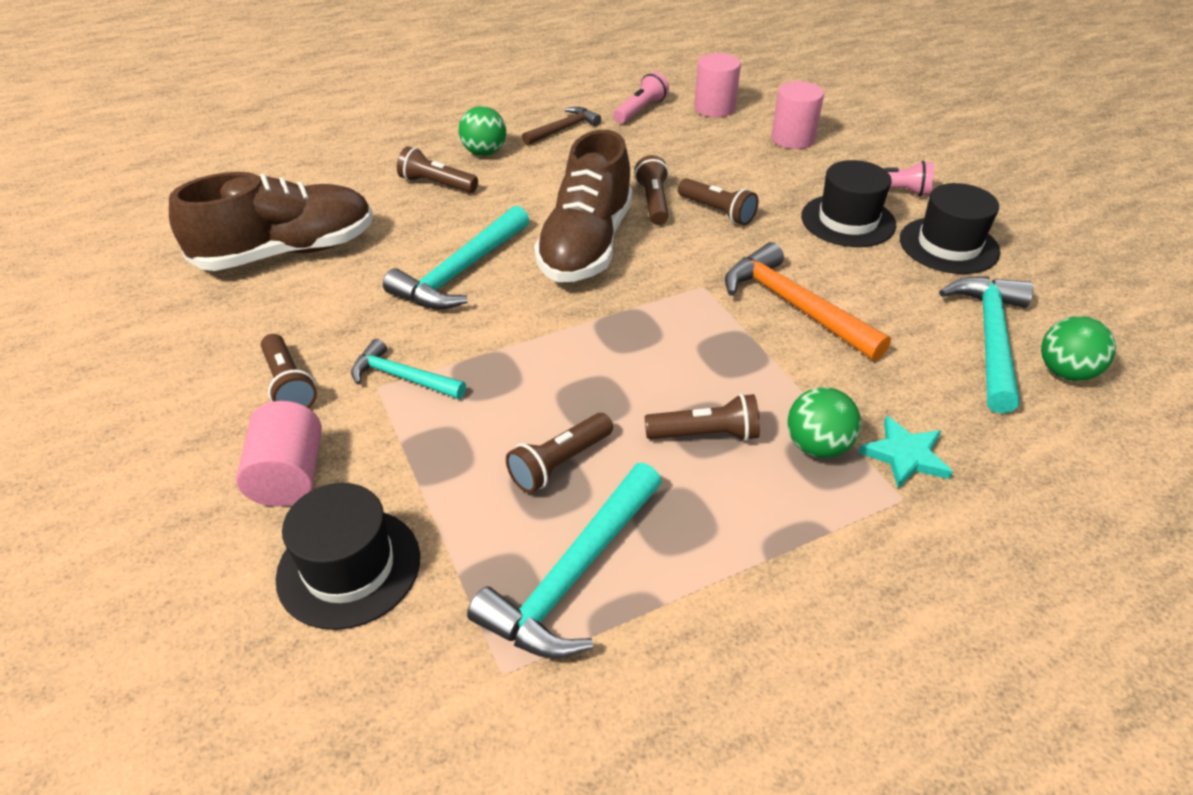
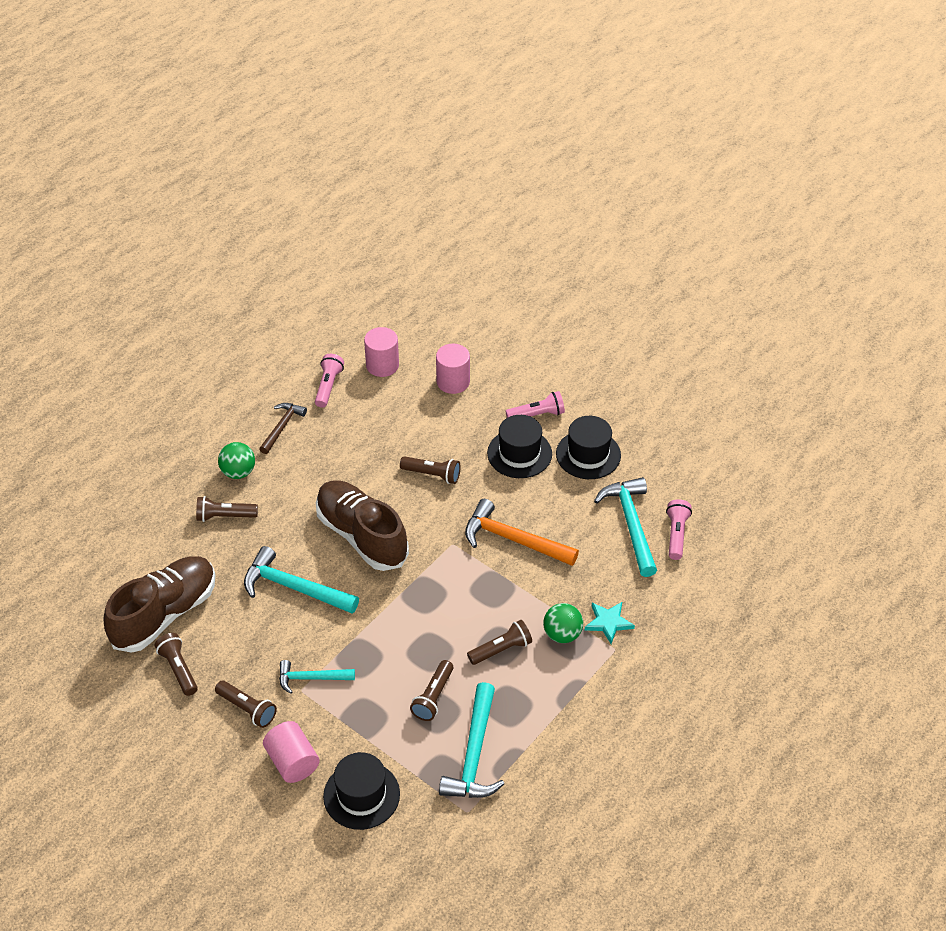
camera: 25 degrees left, 5 degrees up
(461, 272) = (294, 588): turquoise hammer -> turquoise hammer turned 105 degrees clockwise
(586, 245) = (362, 536): brown shoe -> brown shoe turned 150 degrees clockwise
(653, 202) = (386, 481): brown flashlight -> brown flashlight (178, 669)
(1065, 372) = (676, 534): green ball -> pink flashlight

